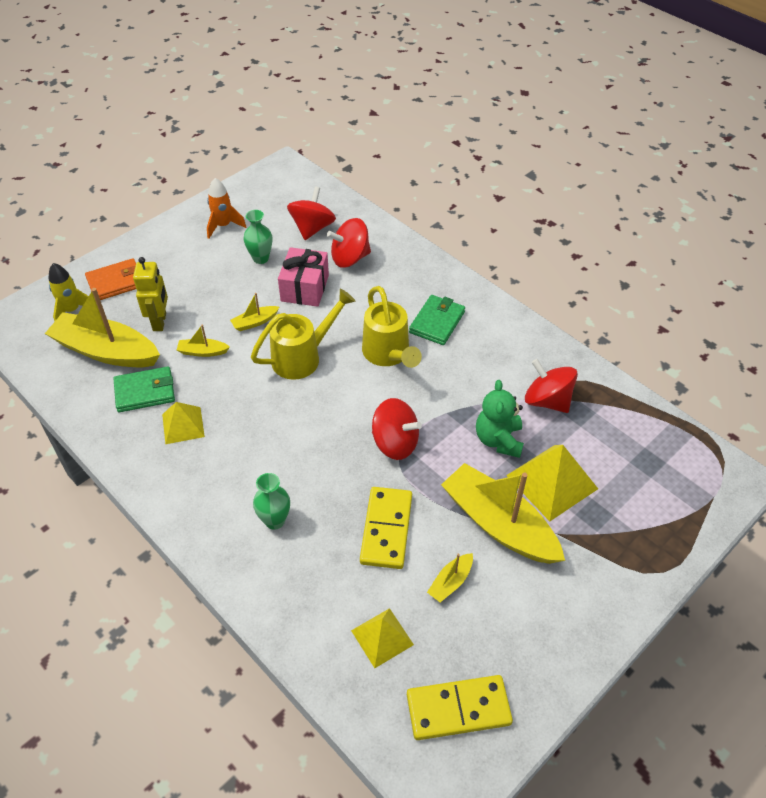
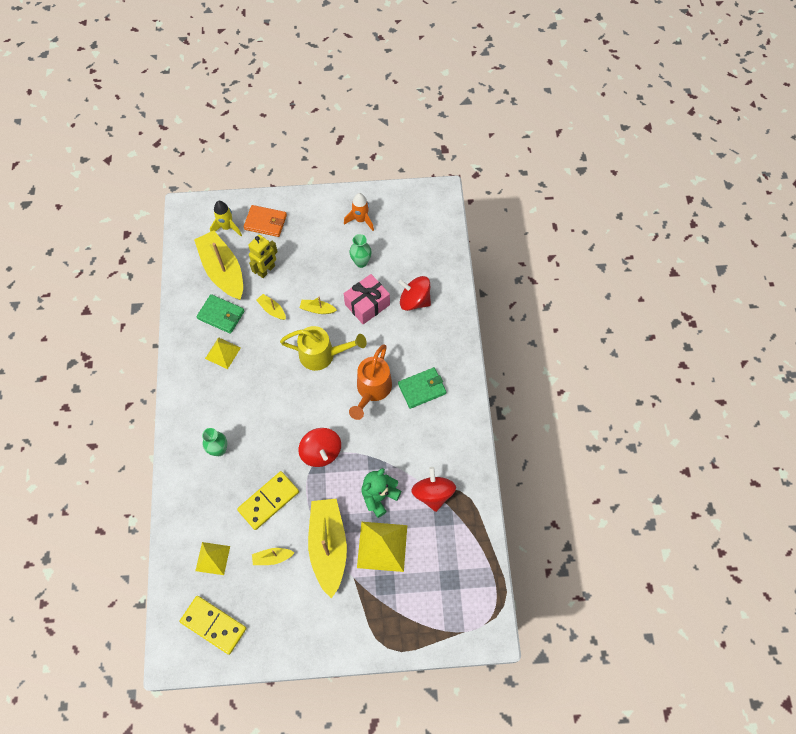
camera: 40 degrees right, 15 degrees up
(312, 228) = (412, 260): red spinning top -> none
(388, 354) = (372, 390): yellow watering can -> orange watering can

